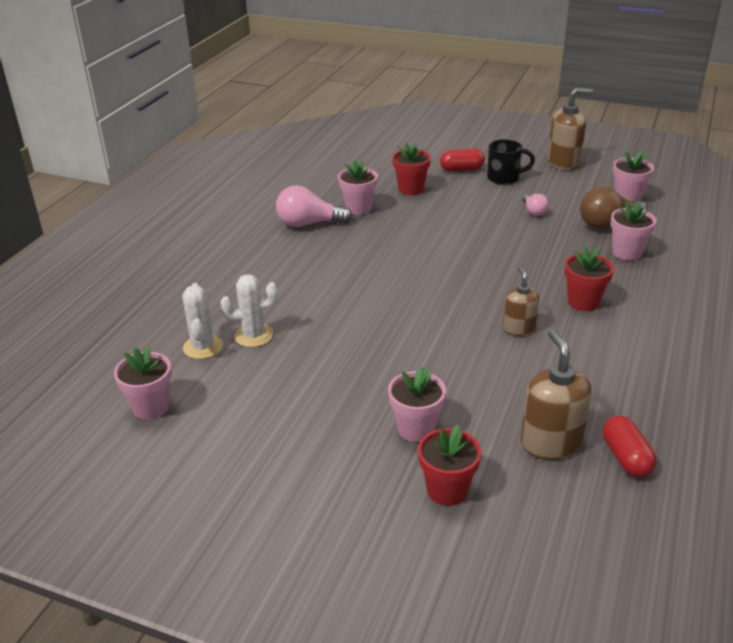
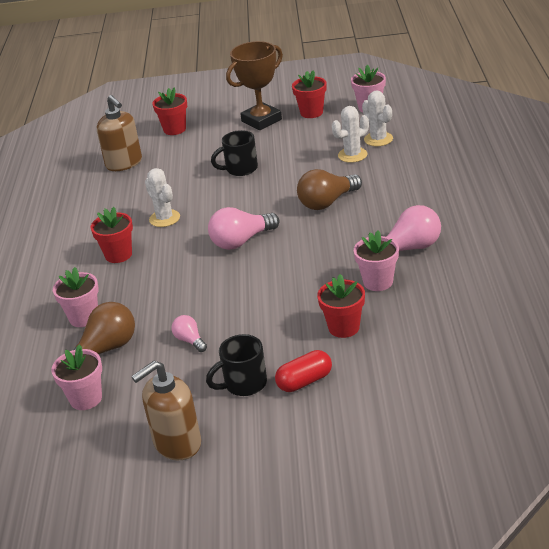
camera: 160 degrees right, 0 degrees up
(229, 433) = (311, 112): none -> red flower pot
(307, 448) = (261, 120): none -> brown trophy
(335, 287) = (327, 202): none -> brown light bulb
(394, 366) = (240, 169): none -> black mug
(416, 428) = (206, 146): pink flower pot -> none
(448, 275) = (241, 241): none -> pink light bulb
(518, 328) = (164, 218): brown soap dispenser -> white cactus
(626, 458) = (79, 170): red capsule -> none

